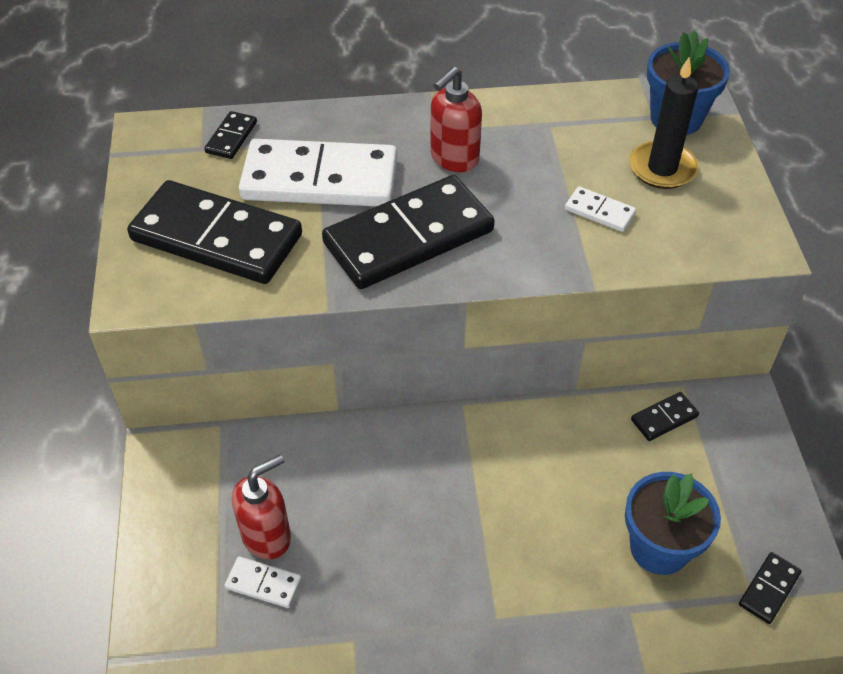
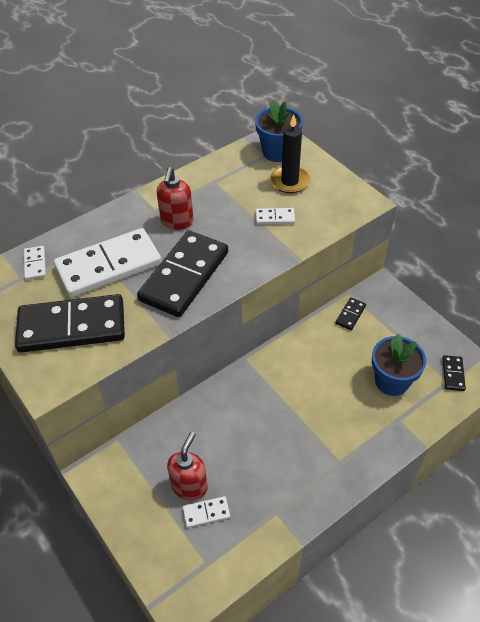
camera: 30 degrees left, 0 degrees up
(231, 137) = (35, 264): black domino -> white domino

